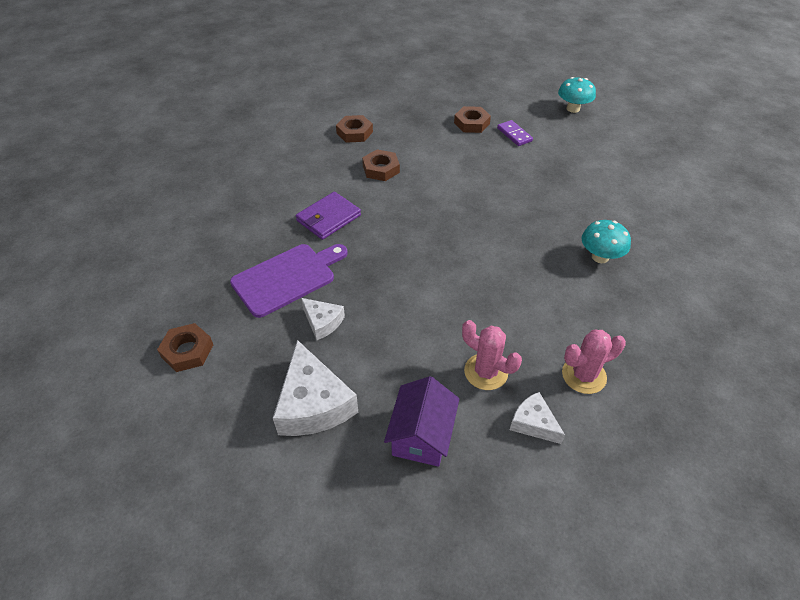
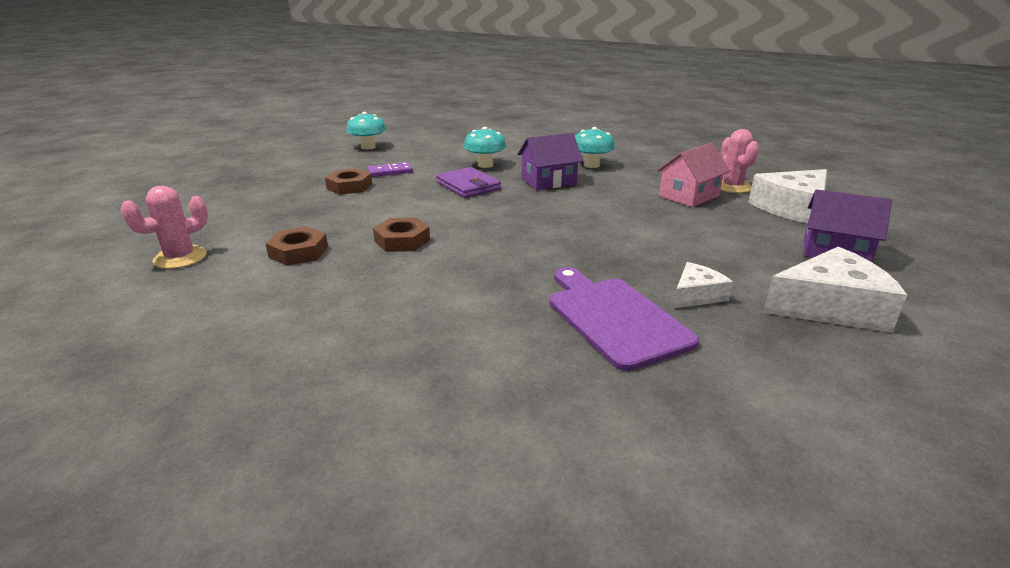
camera: 80 degrees left, 20 degrees down
(187, 351) = (788, 416): brown nut -> none
(328, 218) = (491, 281): purple wallet -> purple wallet (468, 186)
(486, 372) = (742, 218): pink cactus -> pink cactus (180, 258)
(533, 423) = (792, 208): white cheese -> white cheese, size x1.82
(534, 229) = (548, 181): none -> purple house
(536, 333) = (689, 196): none -> pink house
(560, 184) = (485, 165): none -> turquoise mushroom

